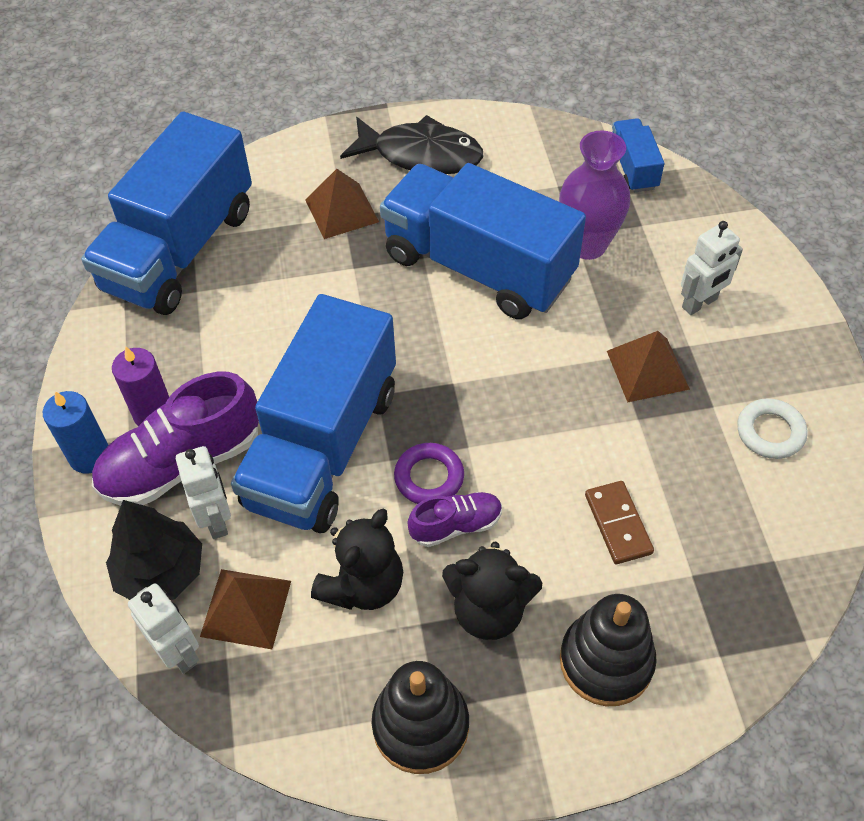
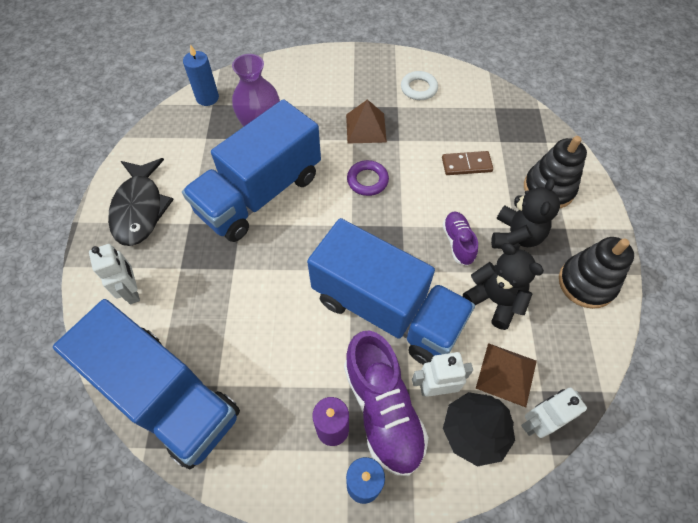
camera: 80 degrees left, 5 degrees up
(341, 210) = (173, 268): brown pyramid -> none
(420, 155) = (140, 209): black fish -> black fish turned 150 degrees clockwise
(429, 477) = (421, 251): purple ring -> purple ring (367, 180)
(633, 168) = (207, 98): blue truck -> blue candle
(700, 303) = (325, 94): white robot -> white robot (132, 291)

